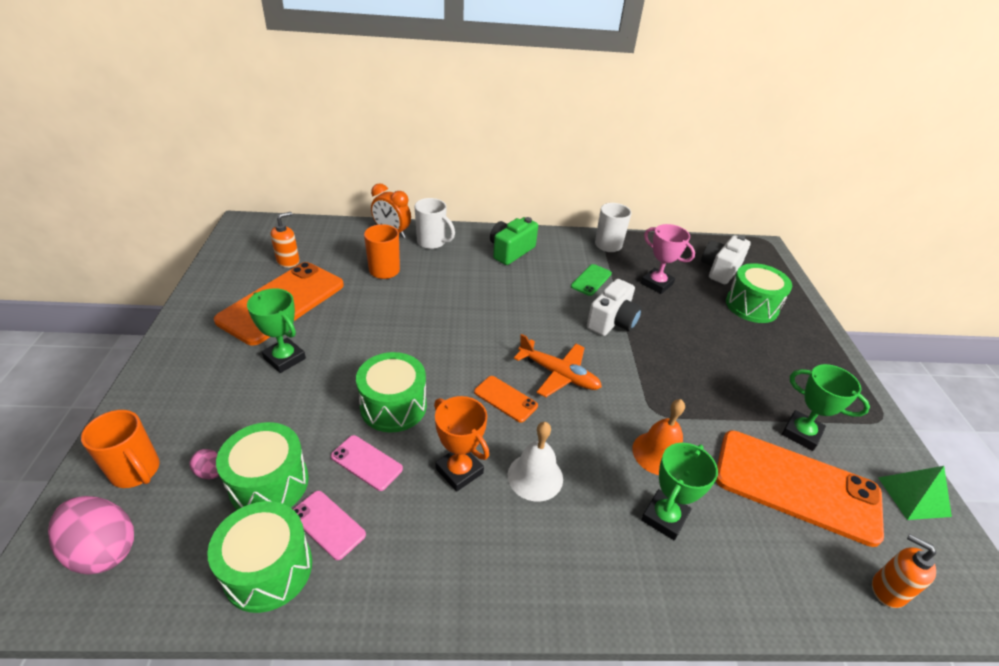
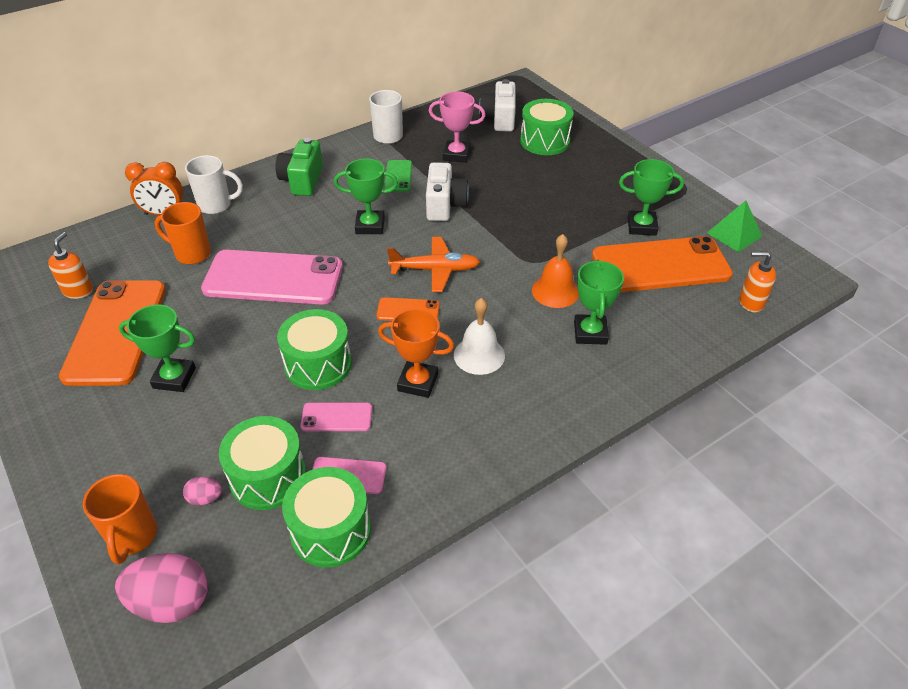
camera: 30 degrees left, 5 degrees up
(136, 472) = (132, 537): orange mug -> orange mug turned 75 degrees clockwise
(423, 316) = (273, 278): none -> pink phone
(534, 310) = (370, 226): none -> green trophy

